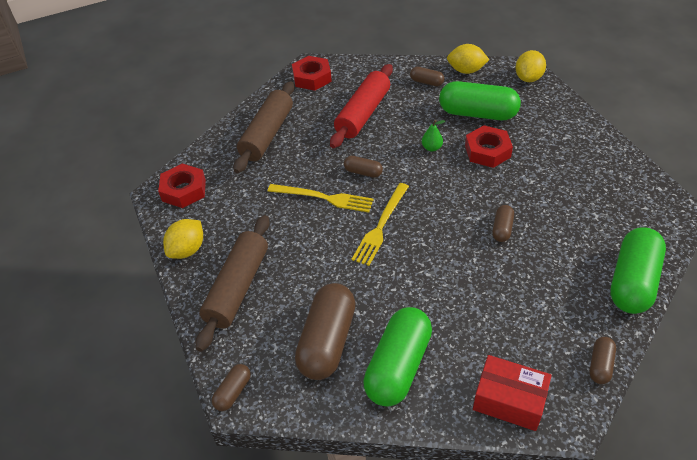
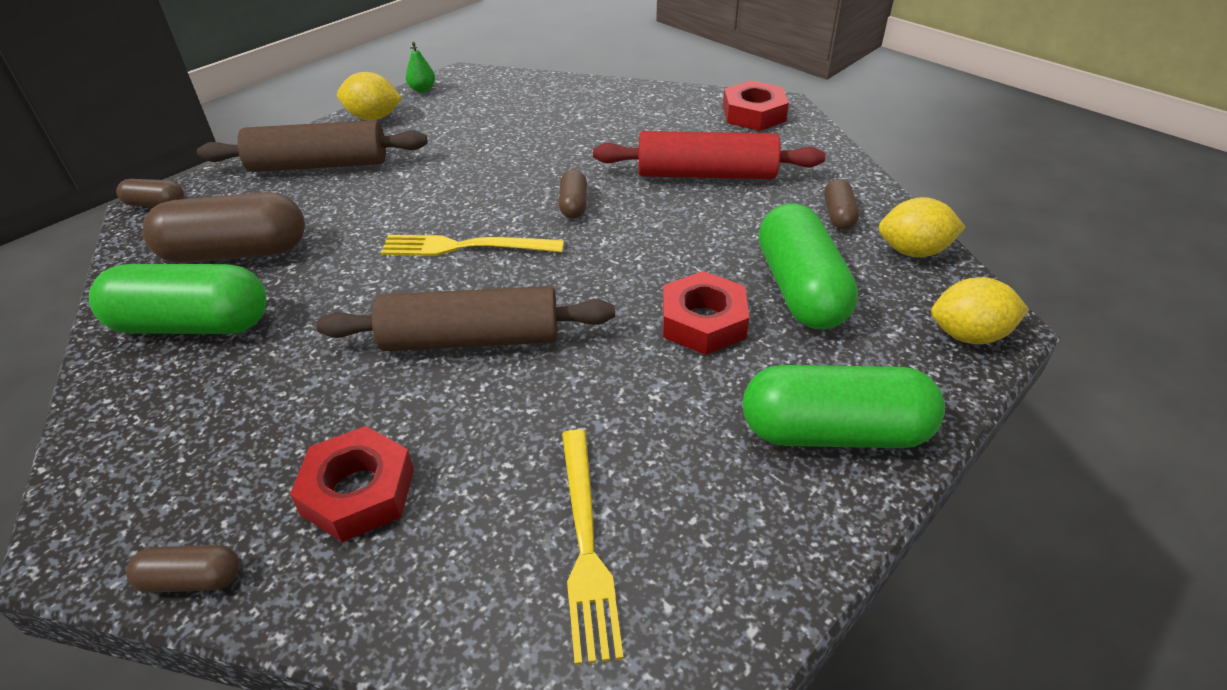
camera: 65 degrees right, 5 degrees down
(184, 190) = (471, 88): red nut -> red nut (358, 491)
(267, 134) = (606, 113): brown rolling pin -> brown rolling pin (471, 338)
(324, 198) = (503, 185): yellow fork -> yellow fork (586, 545)
(431, 148) = (670, 257): green pear -> green pear (422, 89)
(466, 71) = (913, 251): yellow lemon -> yellow lemon turned 75 degrees counterclockwise
(502, 229) = (507, 379): brown capsule -> none
(509, 400) = (121, 459): red box -> none
(633, 281) = (422, 608): green capsule -> green capsule (834, 432)

